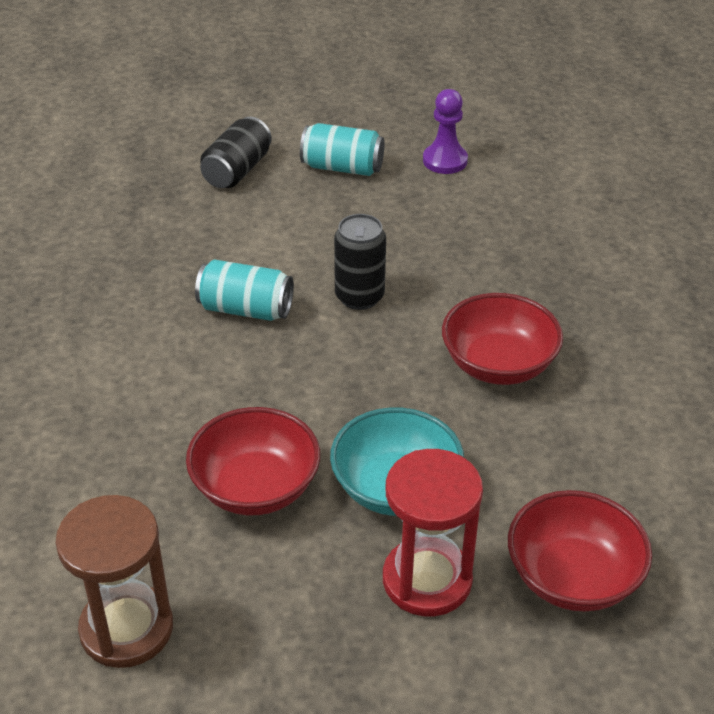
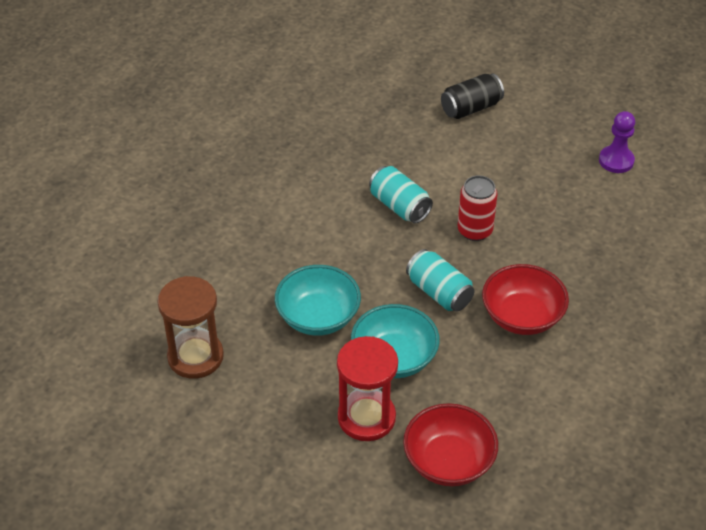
camera: 35 degrees right, 5 degrees up
(255, 487) = (318, 317): red bowl -> turquoise bowl
(342, 167) = (541, 135): turquoise can -> turquoise can (439, 292)
(359, 297) = (475, 231): black can -> red can

